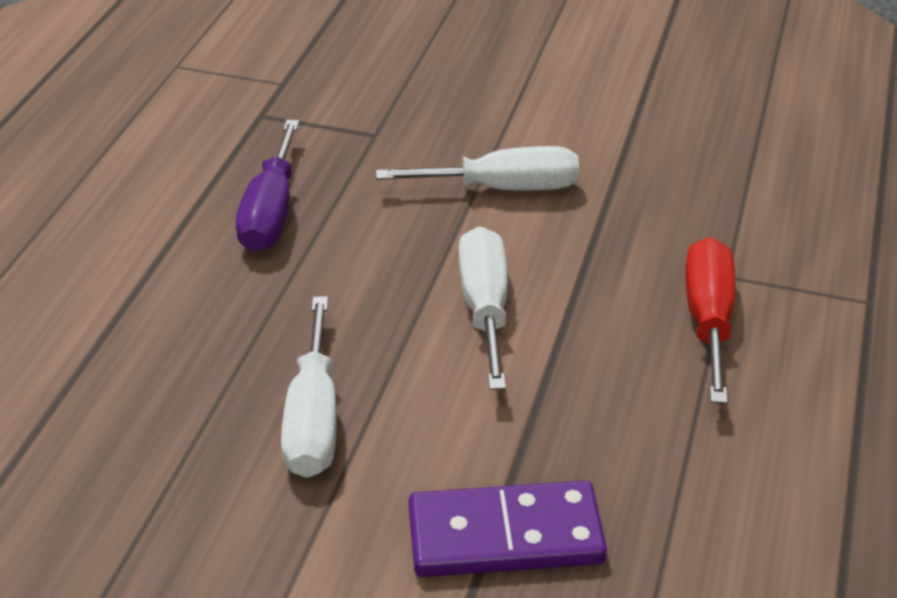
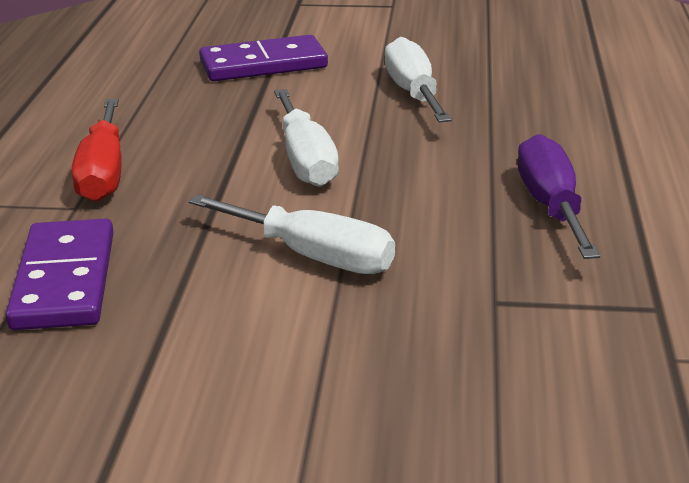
camera: 170 degrees right, 10 degrees down
(503, 188) = (313, 256): white screwdriver -> white screwdriver turned 135 degrees counterclockwise
(713, 192) = (65, 280): none -> purple domino

